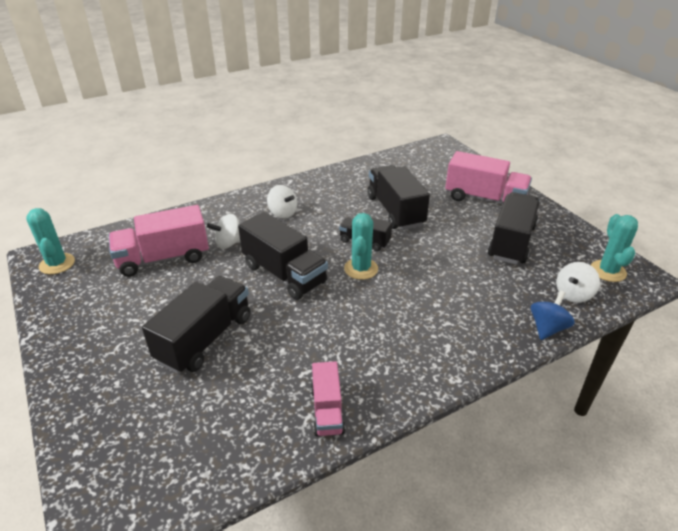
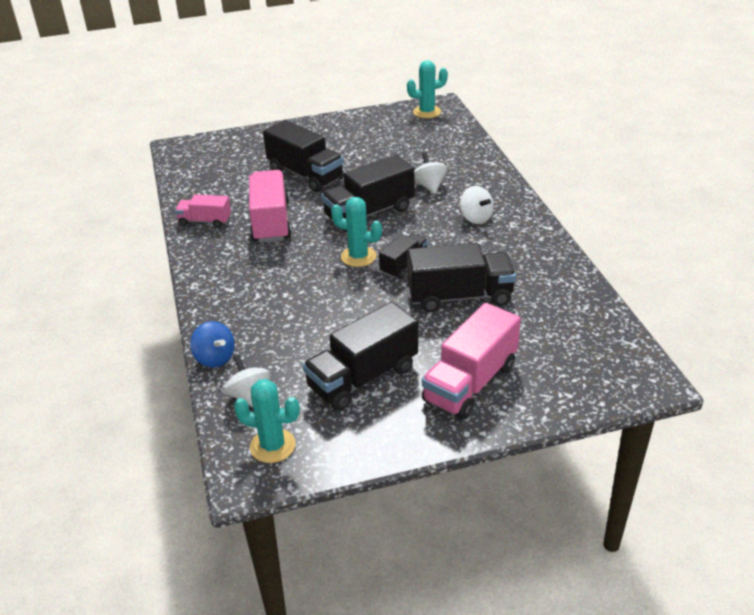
camera: 105 degrees right, 0 degrees up
(163, 258) = (417, 155): pink truck -> pink truck (271, 222)
(282, 213) = (475, 218): white spinning top -> white spinning top turned 90 degrees counterclockwise
(511, 242) = (363, 377): black truck -> black truck turned 105 degrees clockwise

